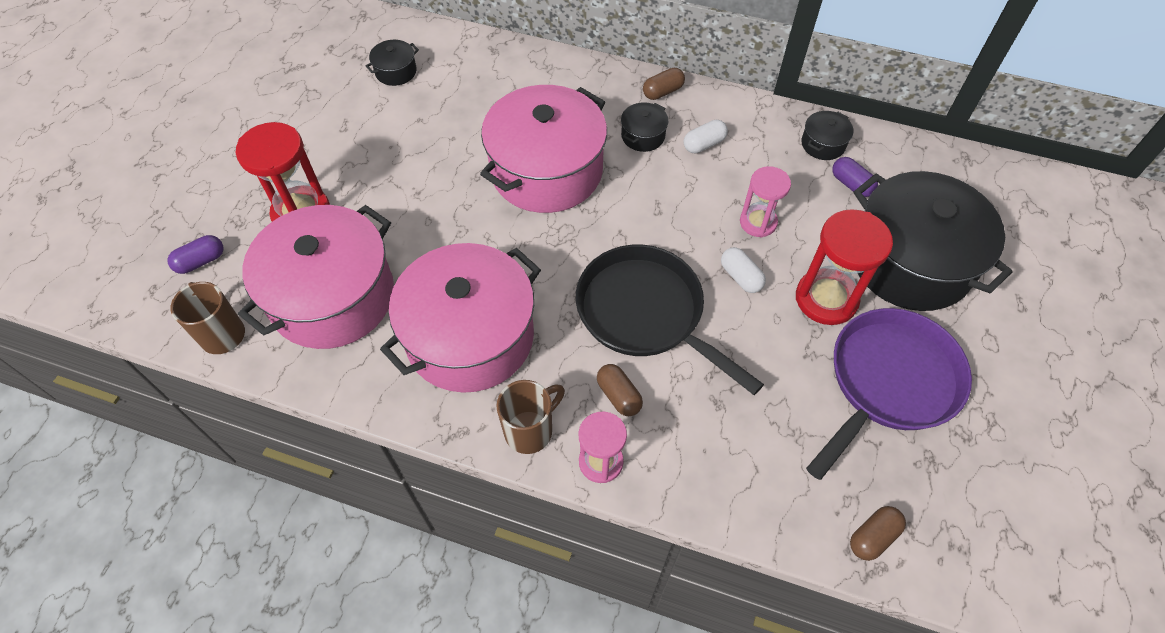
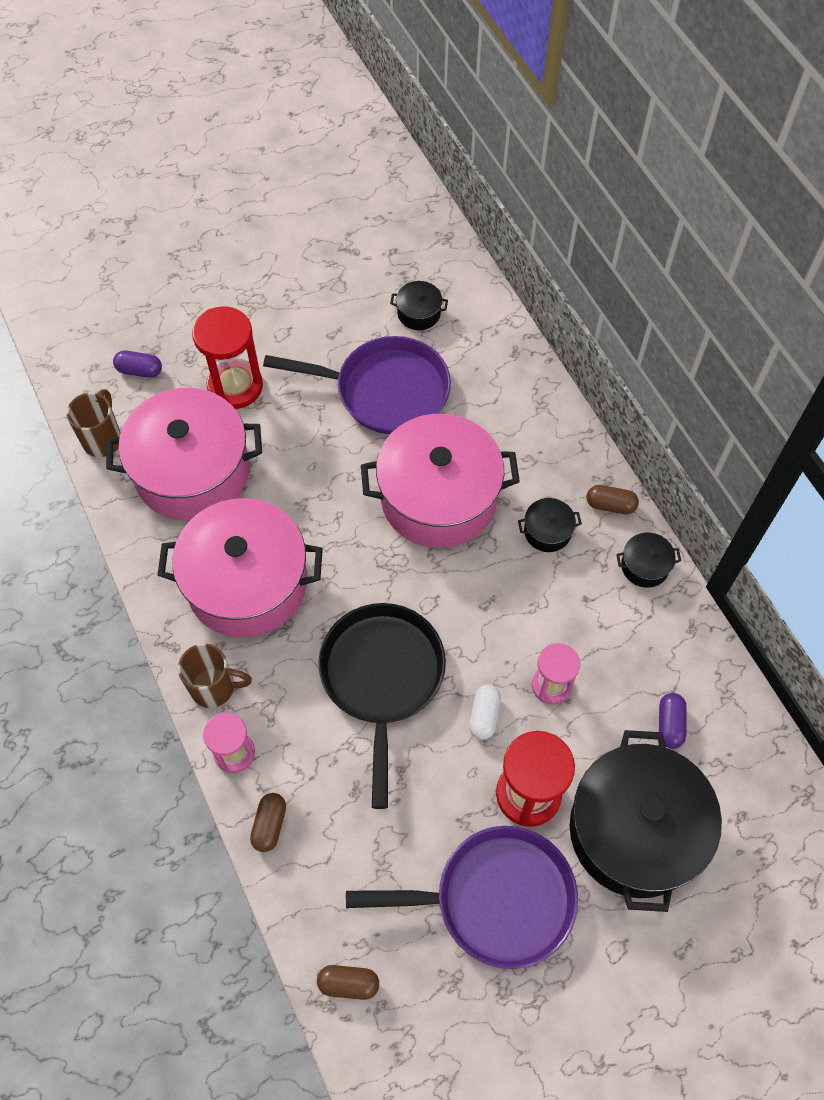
camera: 45 degrees right, 5 degrees up
(427, 134) = (384, 391): none -> purple pan
(618, 395) = (296, 719): brown capsule -> brown capsule (269, 825)
(704, 144) = (588, 581): white capsule -> none
(823, 144) = (691, 669): black pot -> black pot (645, 566)

